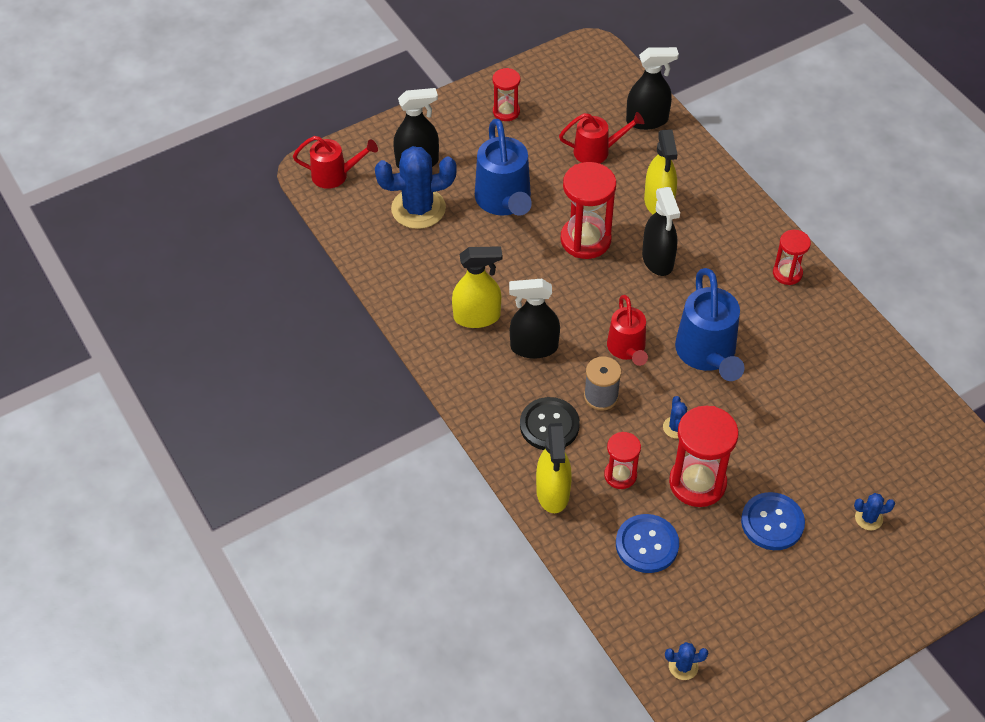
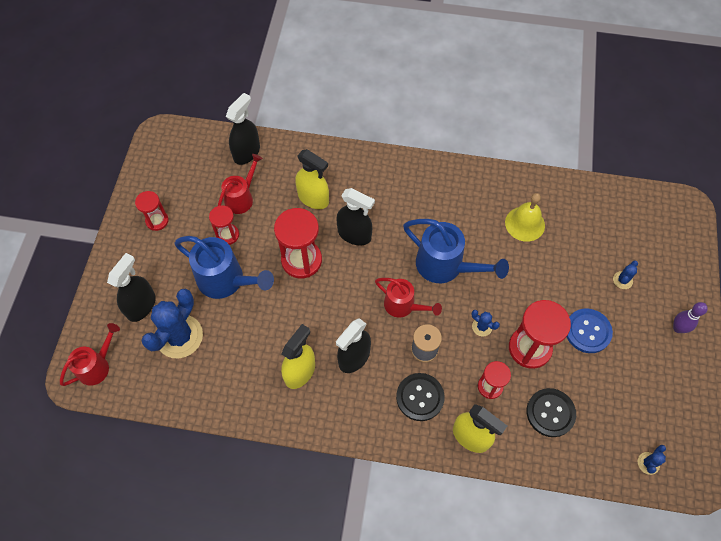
camera: 50 degrees left, 10 degrees up
(647, 544) = (550, 413): blue button -> black button
(787, 273) = (427, 178): red hourglass -> red hourglass (227, 235)
(833, 389) = (525, 224): none -> yellow bell
(869, 605) = (678, 328): none -> purple bowling pin

